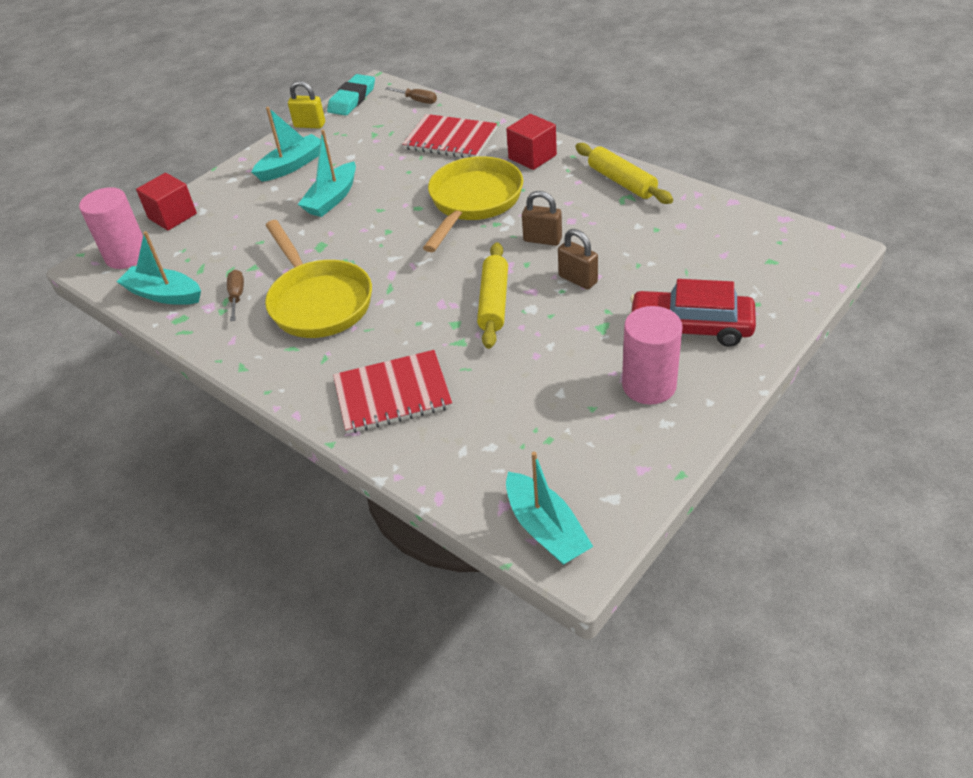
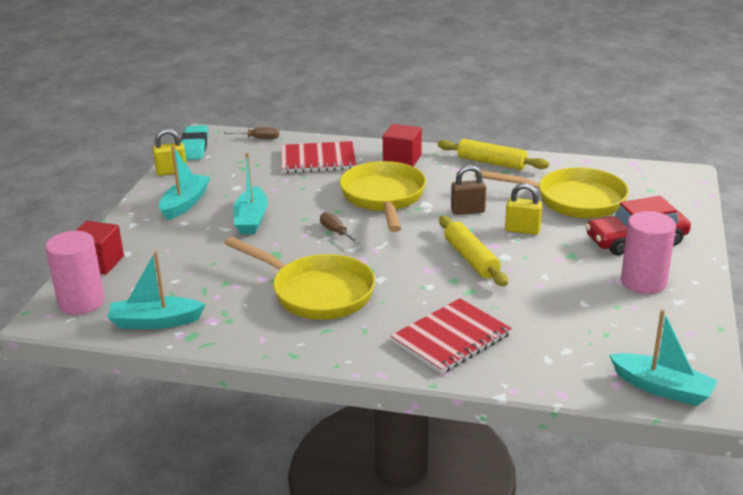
camera: 30 degrees left, 15 degrees down
(237, 296) = (233, 306): brown screwdriver -> brown screwdriver (336, 232)
(578, 279) = (522, 230): brown padlock -> yellow padlock
(668, 253) = (573, 200): none -> yellow pan

